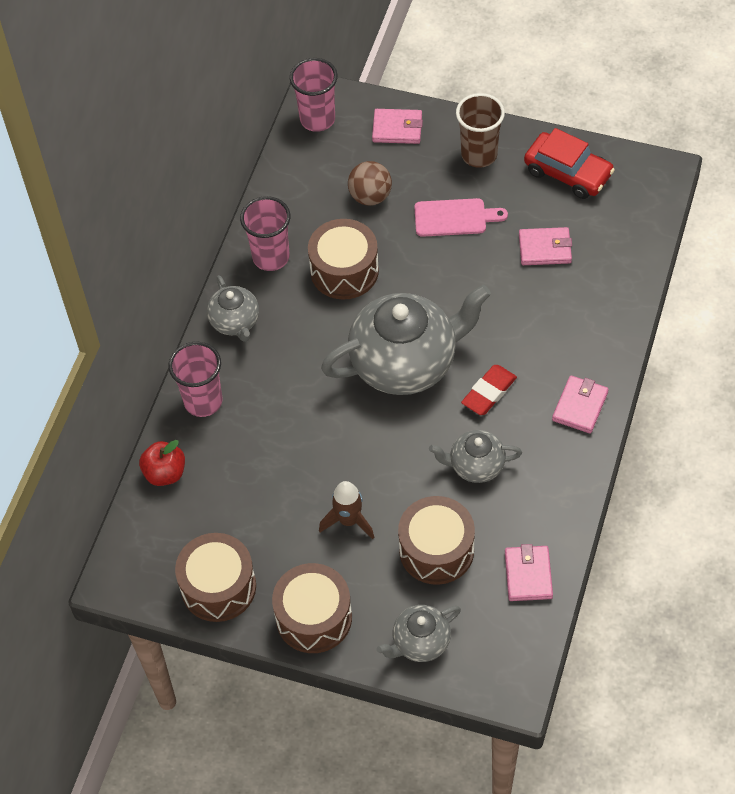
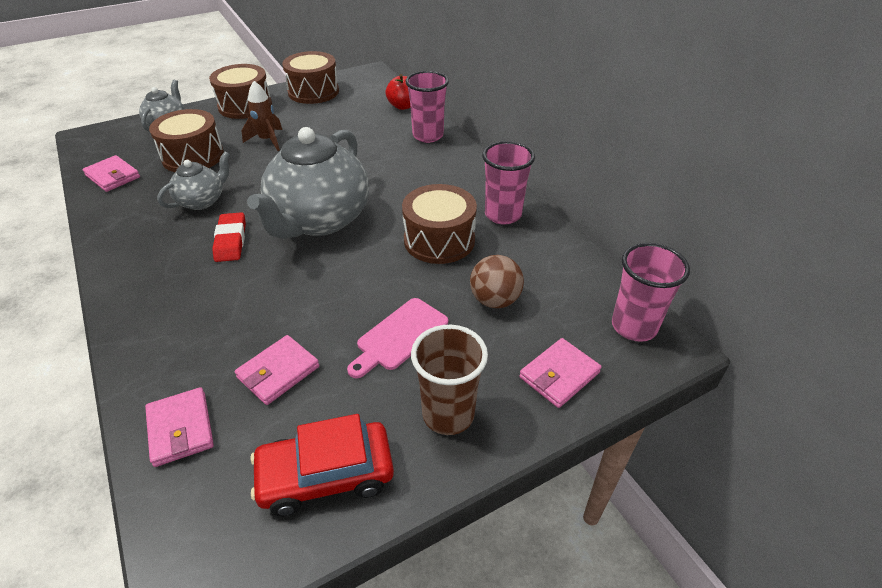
camera: 130 degrees right, 15 degrees down
(235, 322) = (468, 173): grey teapot -> none
(580, 406) = (137, 276): pink wallet -> pink wallet (181, 429)

